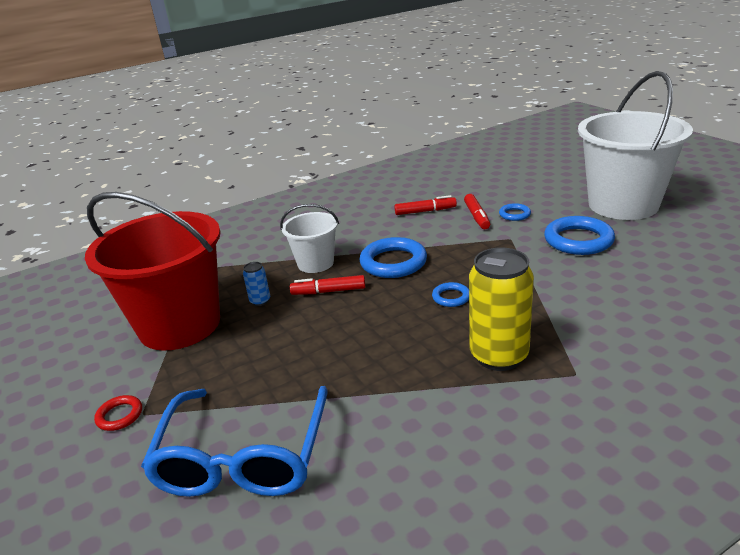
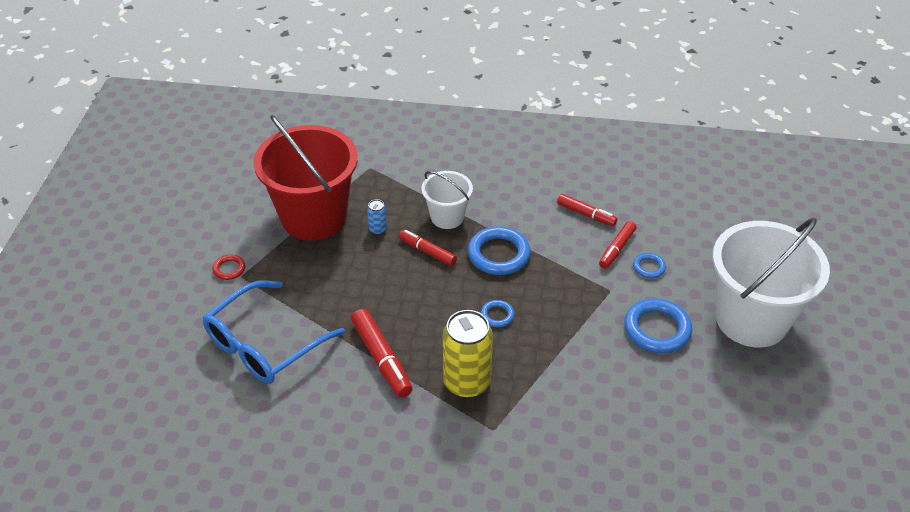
camera: 35 degrees right, 15 degrees up
(393, 388) = (381, 359): none -> red marker

